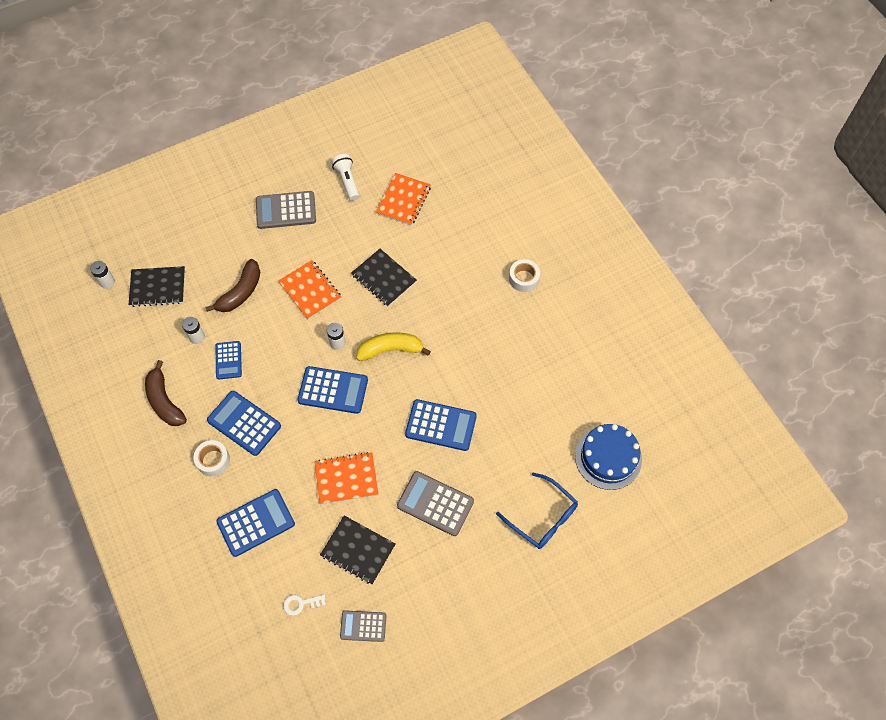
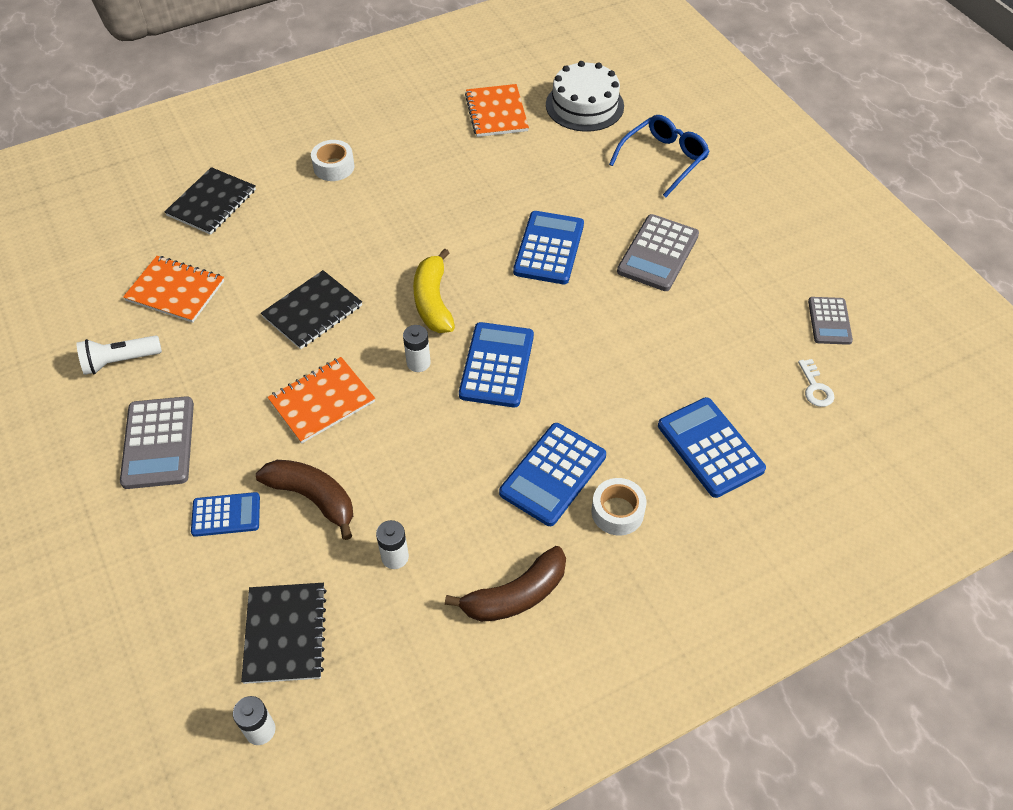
camera: 90 degrees left, 10 degrees down
(228, 360) = (441, 505): blue calculator -> blue calculator (226, 515)
(346, 479) = (632, 345): orange notebook -> orange notebook (496, 112)
(358, 550) = (732, 329): black notebook -> black notebook (212, 203)
(608, 457) = (584, 105): blue cake -> white cake

